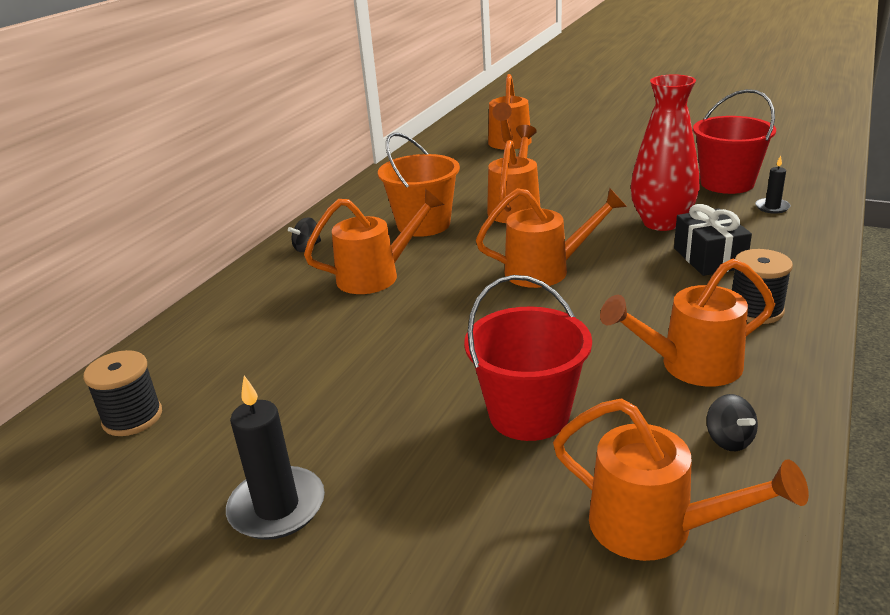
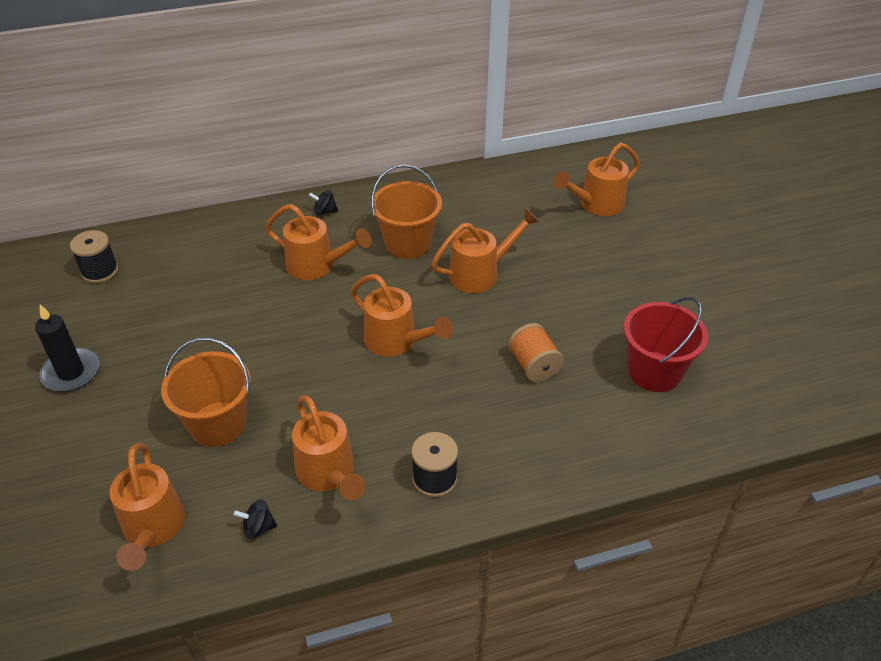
camera: 45 degrees right, 15 degrees up
(529, 414) = (218, 424): red bucket -> orange bucket
(661, 222) = (534, 365): red vase -> orange spool
(689, 366) = (329, 474): orange watering can -> orange watering can turned 150 degrees counterclockwise
(709, 258) = (496, 419): black gift -> none
(729, 440) = (258, 528): black spinning top -> black spinning top turned 60 degrees clockwise
(772, 207) = (631, 420): black candle -> none

